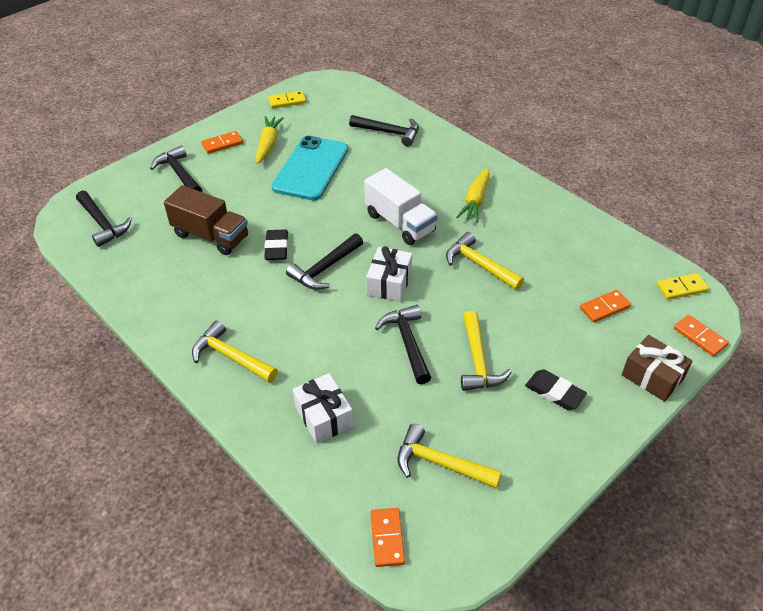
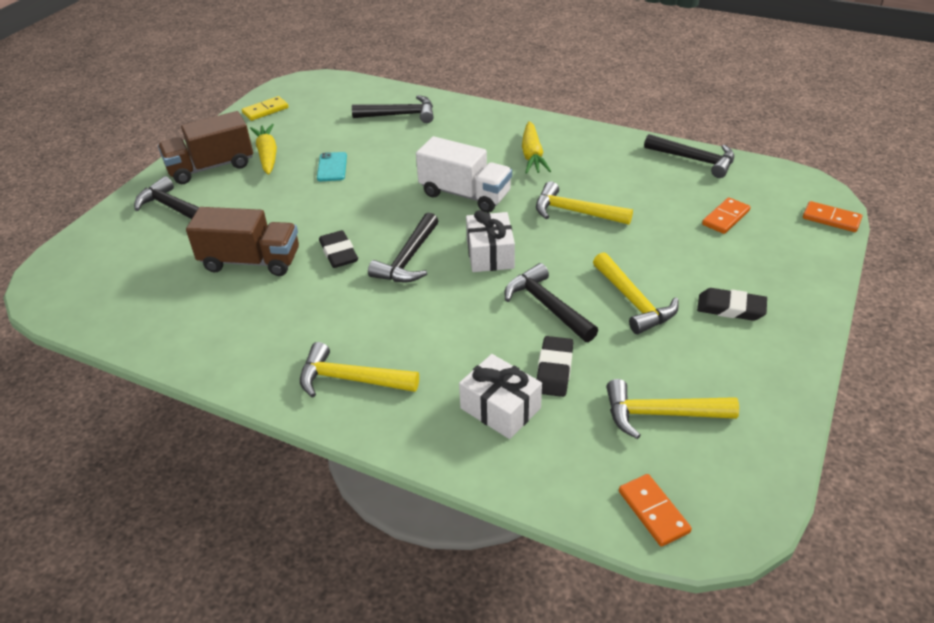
camera: 20 degrees left, 5 degrees down
(102, 224) = (101, 283): black hammer -> black hammer (694, 160)
(222, 144) = (211, 167): orange domino -> brown truck
(311, 168) = (332, 167): turquoise phone -> turquoise phone, size x0.44
(381, 399) = (554, 370): none -> black eraser
(652, 377) = (813, 266): brown gift -> none
(681, 288) = (785, 182): yellow domino -> none

